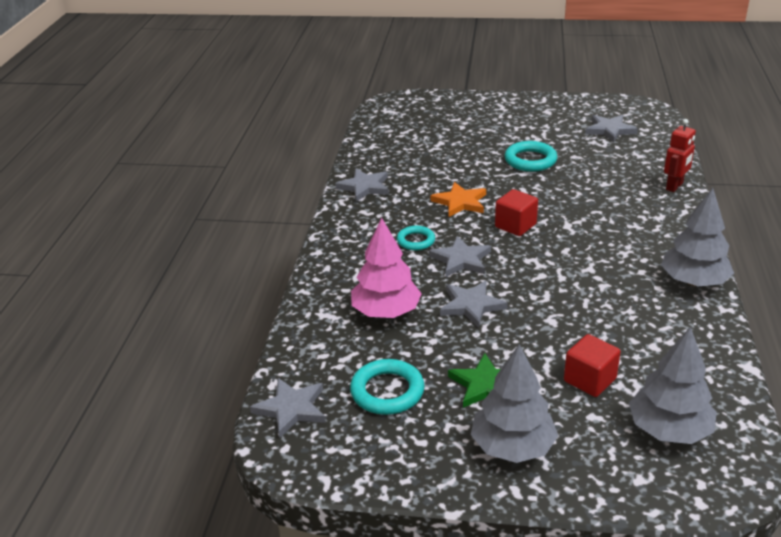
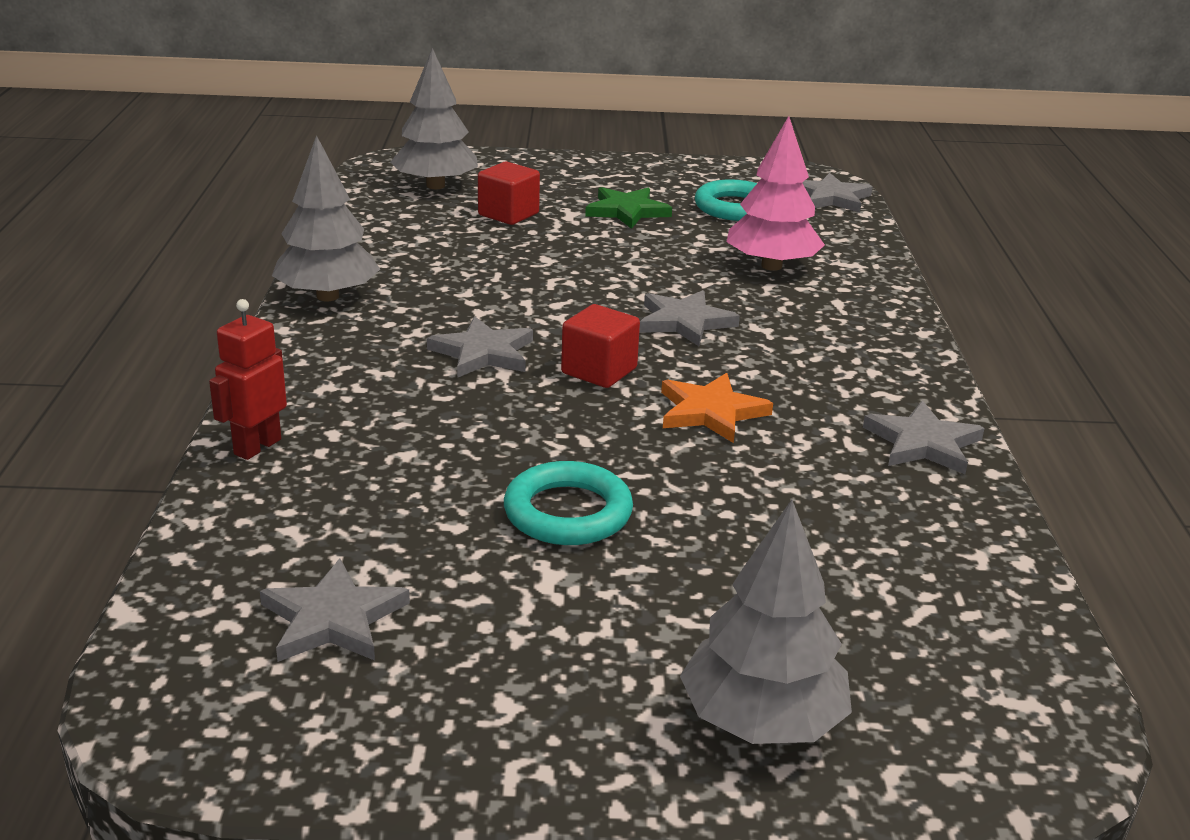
camera: 170 degrees right, 5 degrees down
(416, 241) = (769, 347): turquoise ring -> none
(471, 305) = (657, 272): grey star -> grey star (483, 353)
(512, 447) = (595, 178): grey tree -> grey tree (762, 721)

